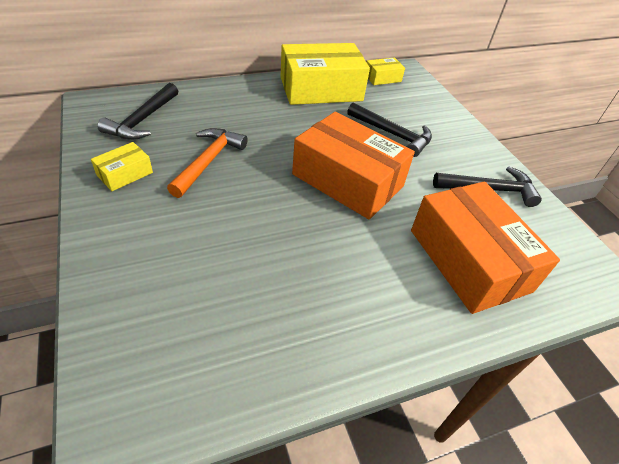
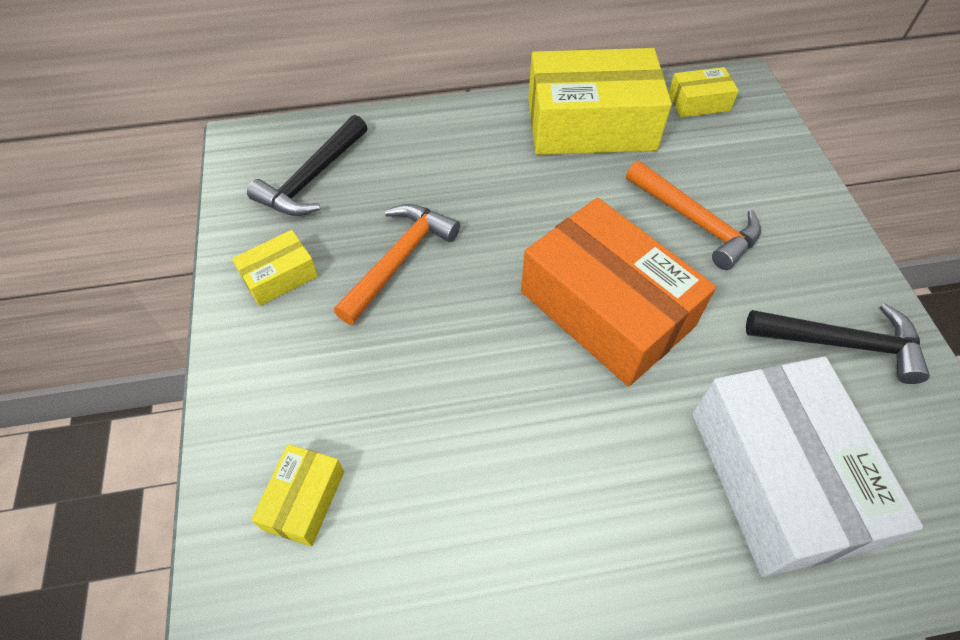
camera: 15 degrees right, 10 degrees up
(157, 302) = (304, 500): none -> yellow box
(392, 134) = (695, 221): black hammer -> orange hammer
(469, 260) = (777, 477): orange box -> white box

